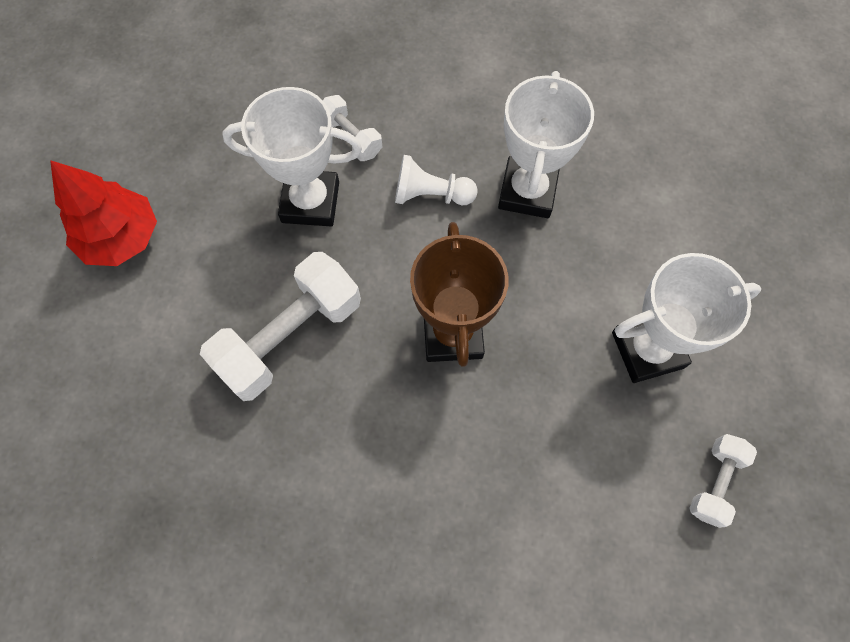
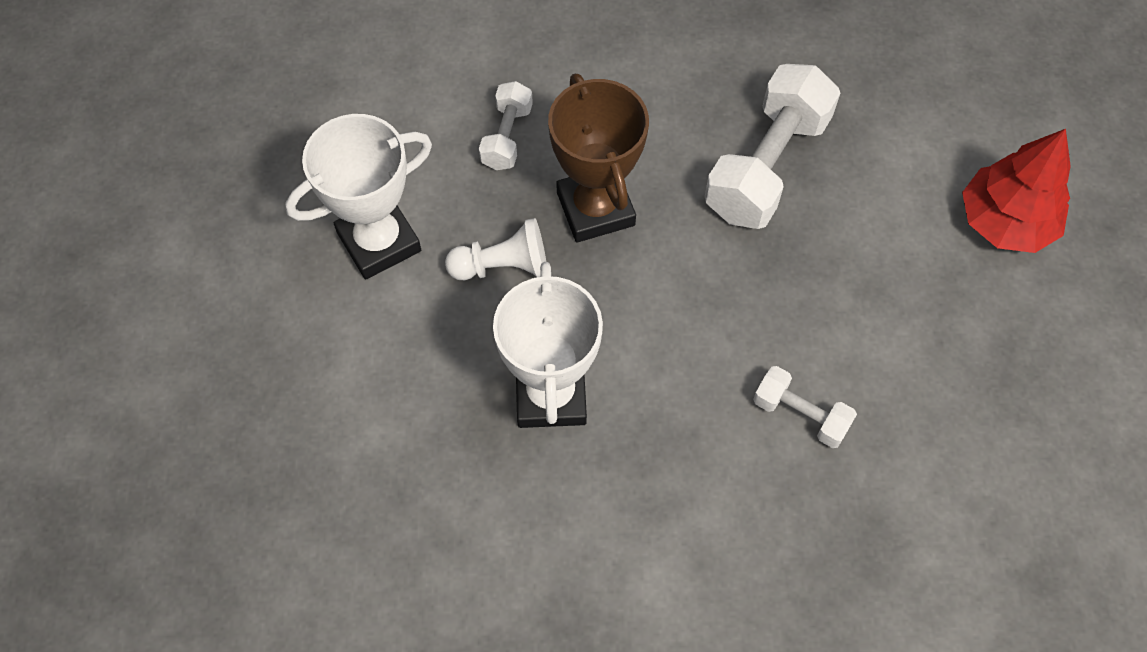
camera: 165 degrees right, 5 degrees down
(310, 202) = (812, 316): white trophy -> none
(430, 195) = (670, 361): white pawn -> white pawn (503, 266)
(715, 482) = (301, 135): white dumbbell -> white dumbbell (507, 137)

